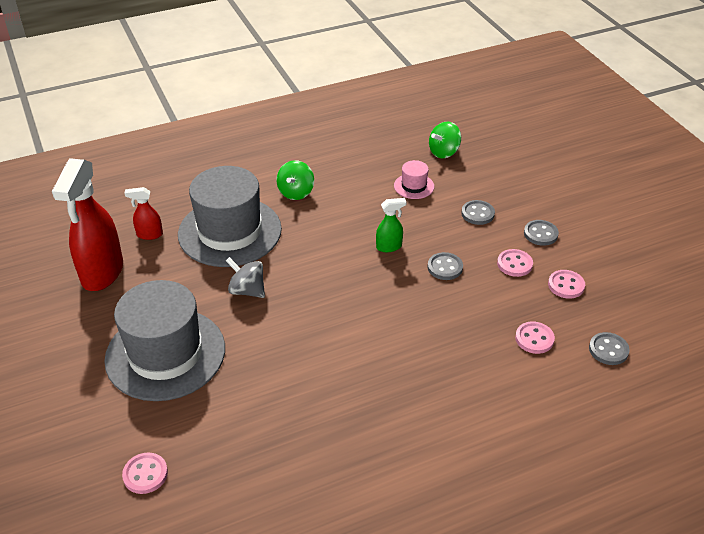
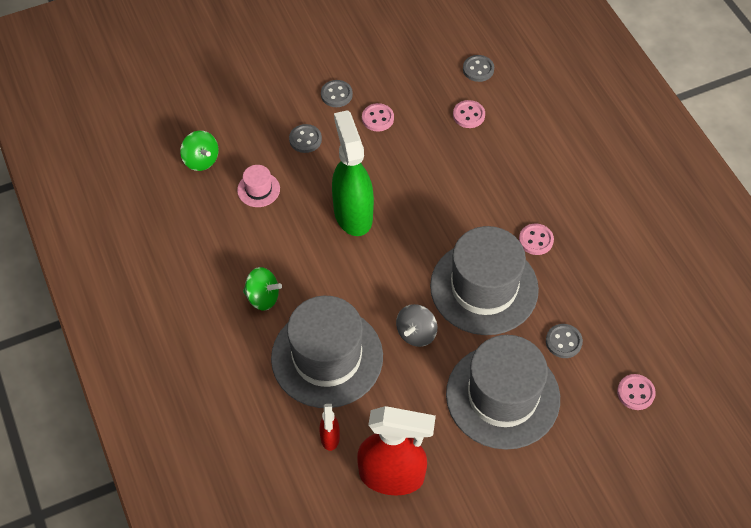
camera: 90 degrees left, 15 degrees up
(297, 344) = (484, 287): none -> grey hat
(389, 247) = (353, 214): green spray bottle -> green spray bottle, size x2.19
(445, 267) = (382, 171): grey button -> grey button (563, 342)
(566, 285) = (404, 86): pink button -> pink button (536, 240)

